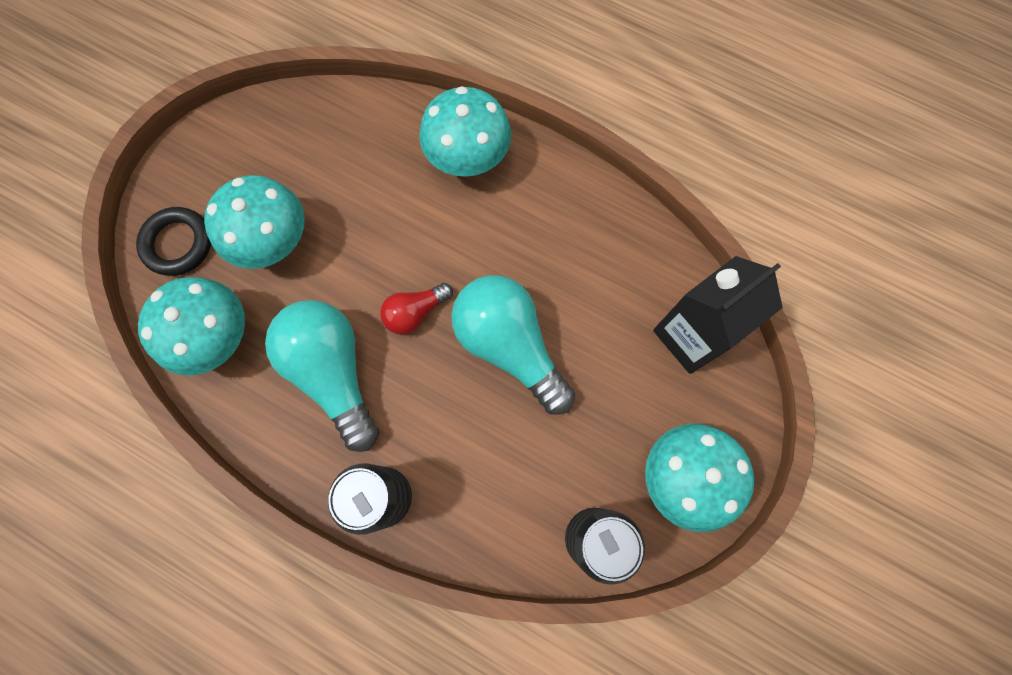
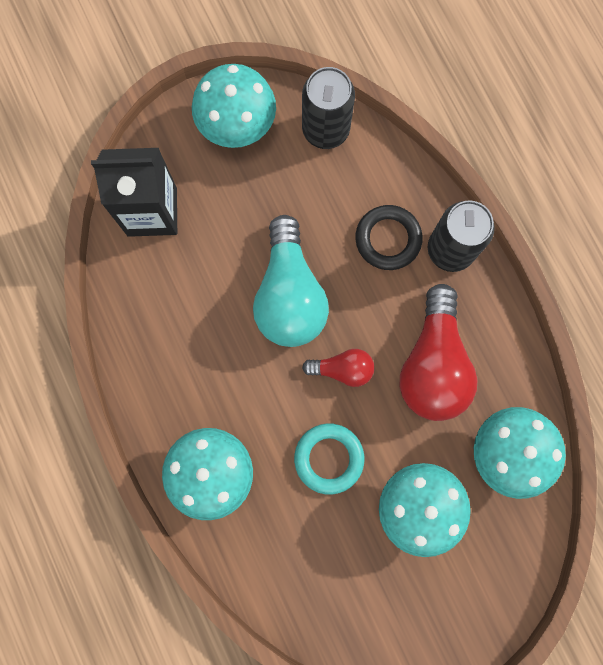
camera: 145 degrees left, 5 degrees up
(178, 244) = (497, 561): black ring -> black ring (388, 239)
(333, 373) = (433, 364): turquoise light bulb -> red light bulb
(377, 232) = (329, 458): none -> turquoise ring

